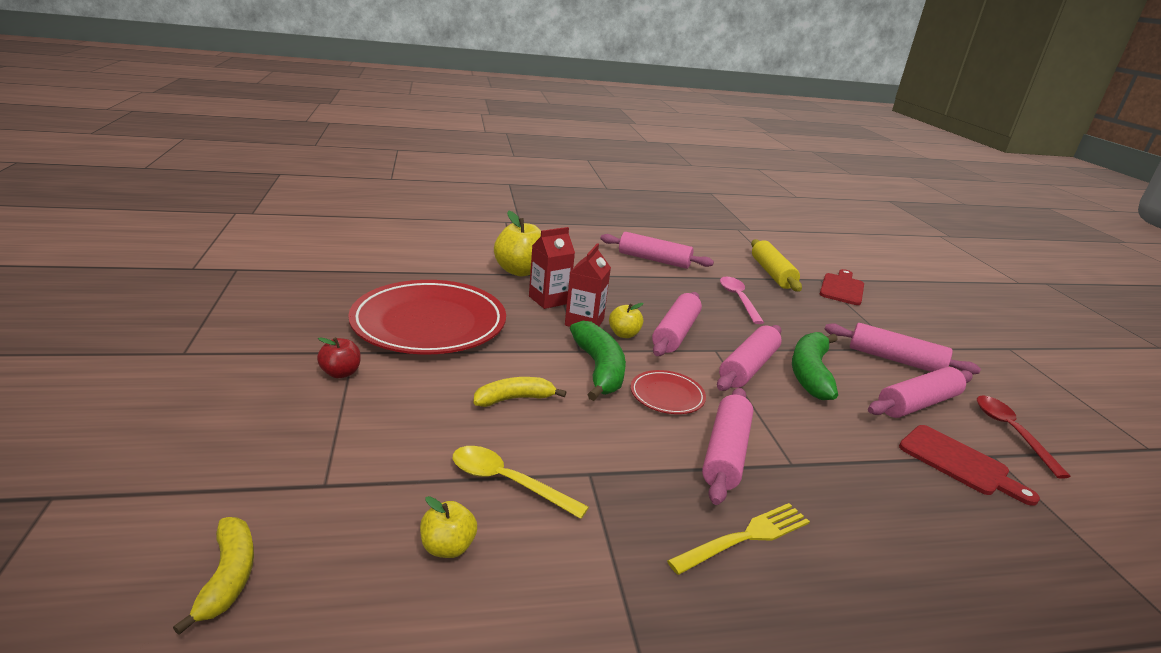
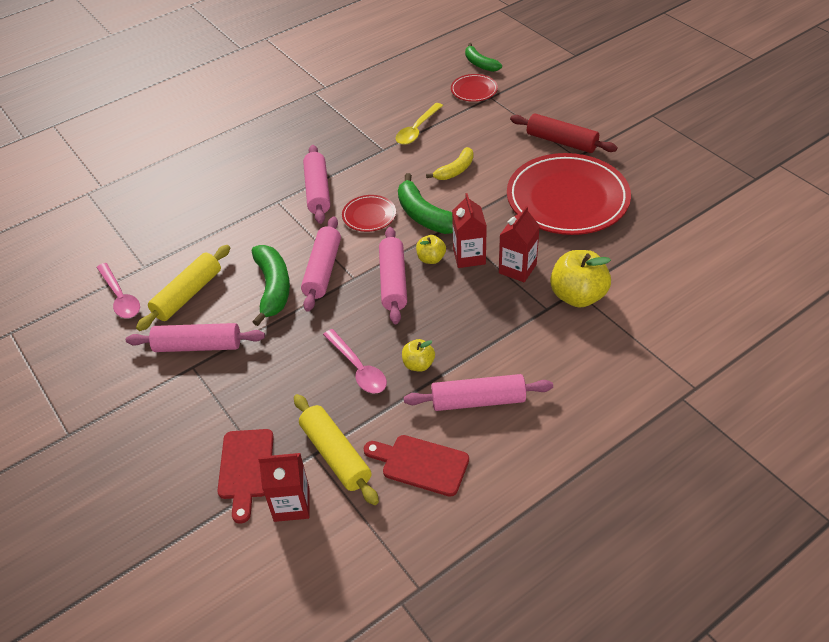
camera: 160 degrees right, 20 degrees up
(228, 577) = (480, 64): yellow banana -> green banana
(330, 513) = (474, 90): none -> red plate
(341, 373) = (561, 141): red apple -> red rolling pin
(448, 547) = (417, 99): yellow apple -> yellow apple (418, 364)
(508, 482) = (417, 129): yellow spoon -> yellow spoon turned 120 degrees clockwise
(746, 537) = (295, 153): yellow fork -> none
(808, 268) = (291, 504): none -> red carton
(917, 404) = (188, 294): pink rolling pin -> yellow rolling pin
(959, 463) = (170, 249): red cutting board -> red cutting board (420, 464)
(1011, 432) = (120, 297): red spoon -> pink spoon

